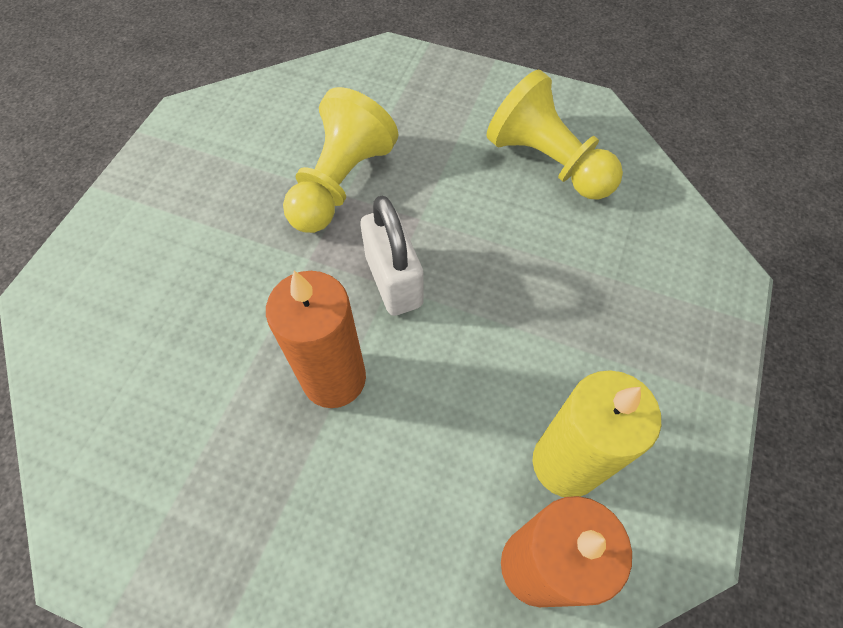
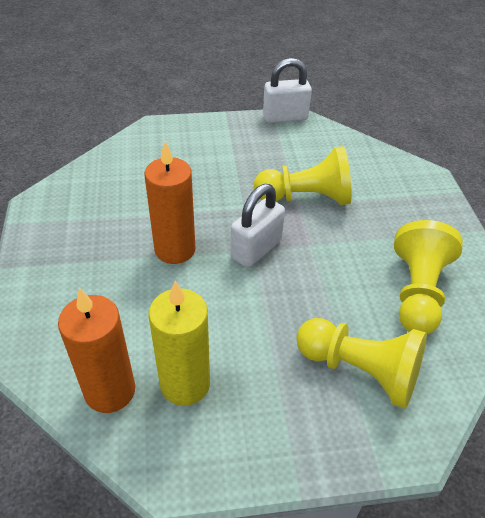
camera: 60 degrees right, 15 degrees down
(169, 125) = (285, 117): none -> white padlock
(623, 270) = (360, 370): none -> yellow pawn

